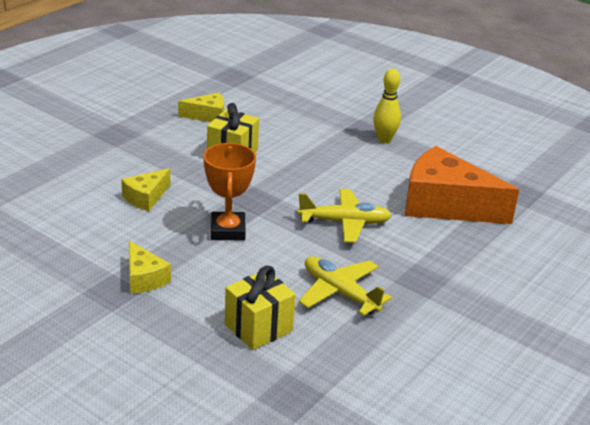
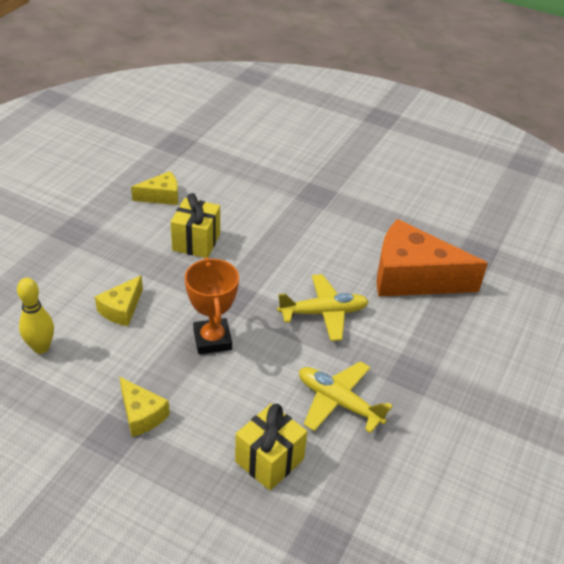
camera: 10 degrees left, 10 degrees up
(384, 140) = (338, 205): yellow bowling pin -> yellow bowling pin (41, 347)

